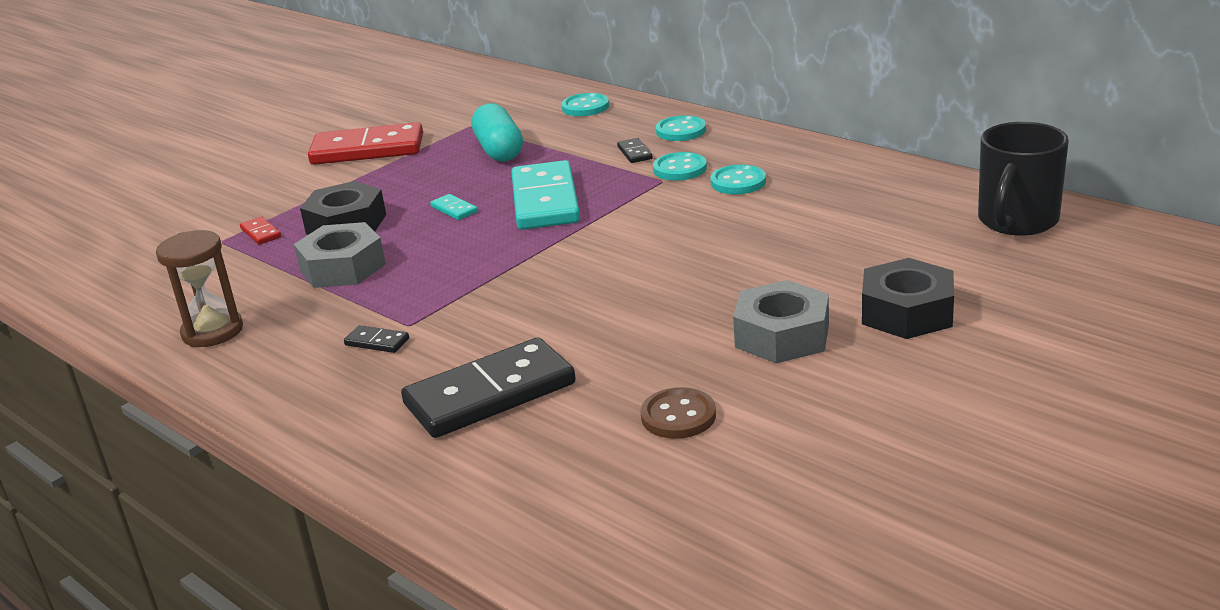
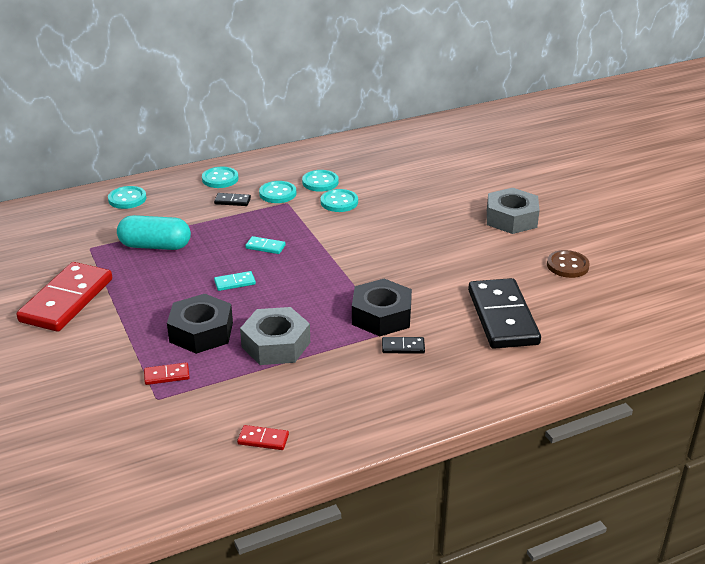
camera: 70 degrees left, 5 degrees up
(168, 312) = (263, 439): none -> red domino
(212, 331) = (319, 419): brown hourglass -> none
(377, 342) = (403, 347): black domino -> black domino turned 45 degrees clockwise
(545, 201) = (265, 247): turquoise domino -> turquoise domino, size x0.41
(697, 208) = (339, 202): none -> turquoise button
(907, 312) = (516, 183): black nut -> black nut (381, 316)
(1017, 221) = (452, 132): black mug -> none

